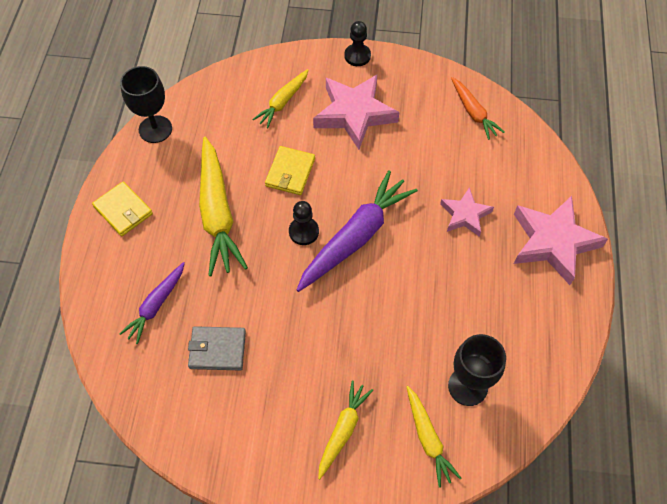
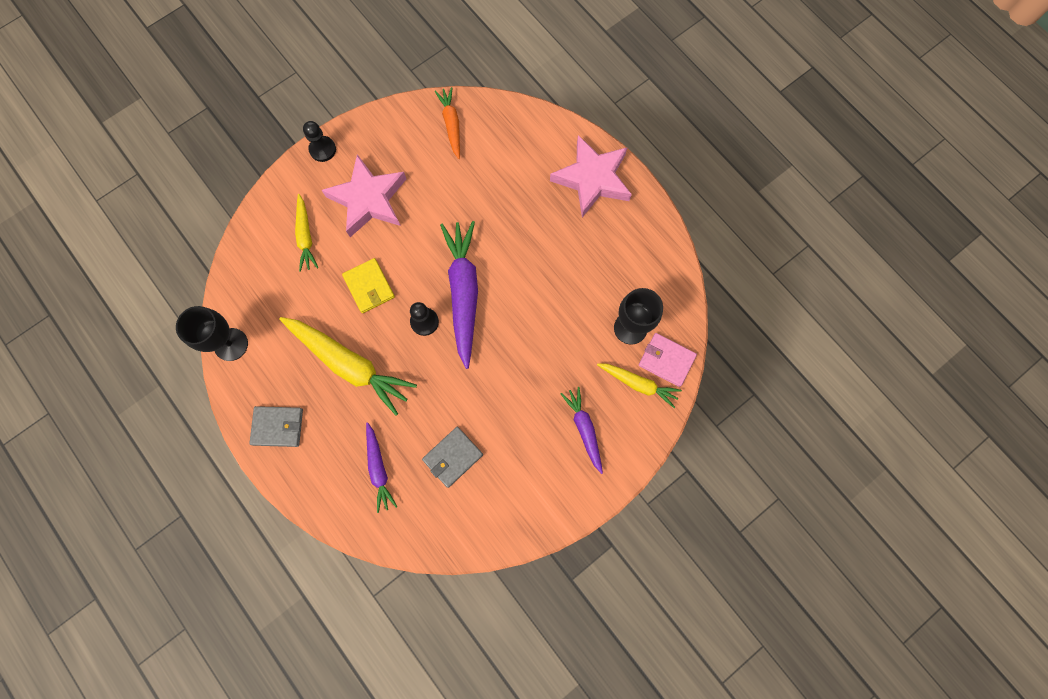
camera: 45 degrees left, 15 degrees up
(123, 210) = (278, 427): yellow wallet -> grey wallet
(343, 430) = (584, 429): yellow carrot -> purple carrot
(465, 215) = (519, 210): pink star -> none
(473, 112) = (451, 125): orange carrot -> orange carrot turned 120 degrees counterclockwise
(474, 443) = (666, 360): none -> pink wallet

